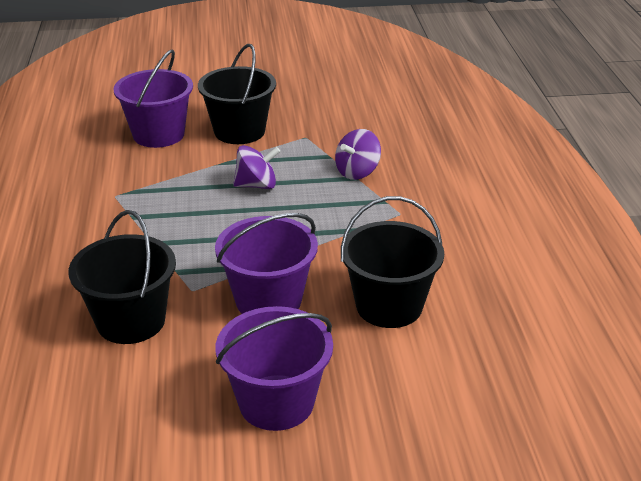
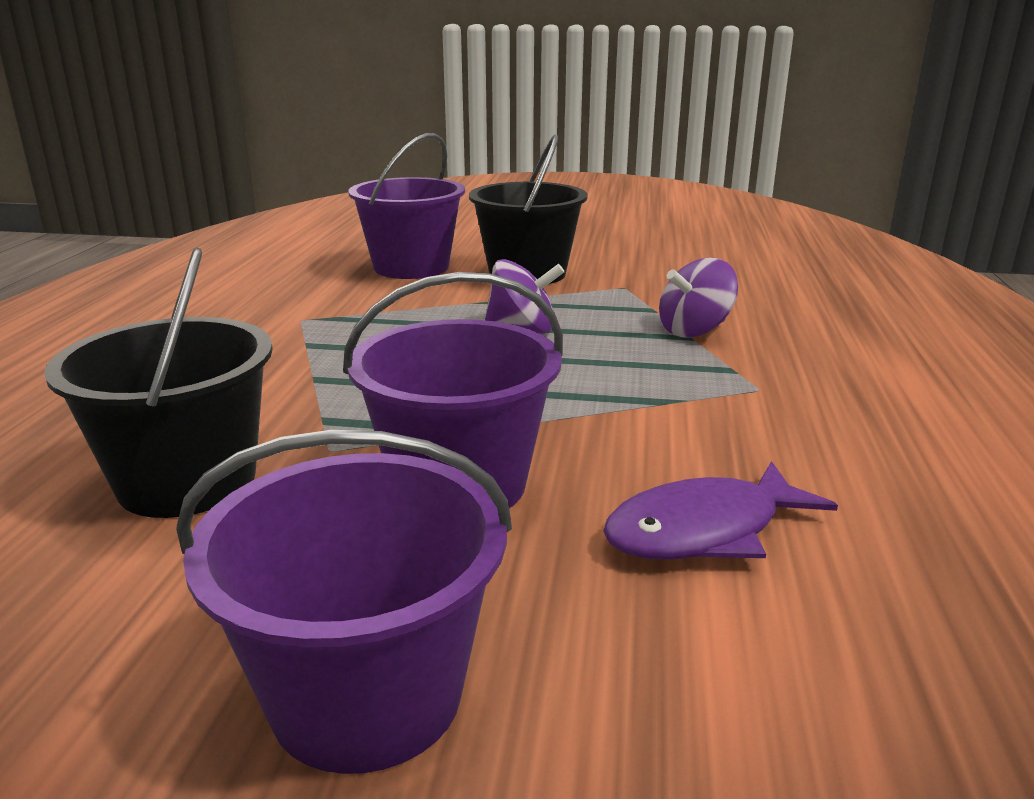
camera: 15 degrees right, 10 degrees down
(389, 306) = (704, 530): black bucket -> purple fish

